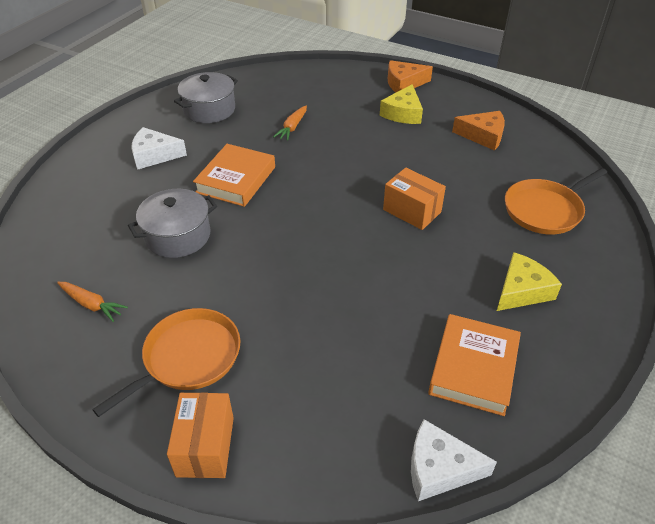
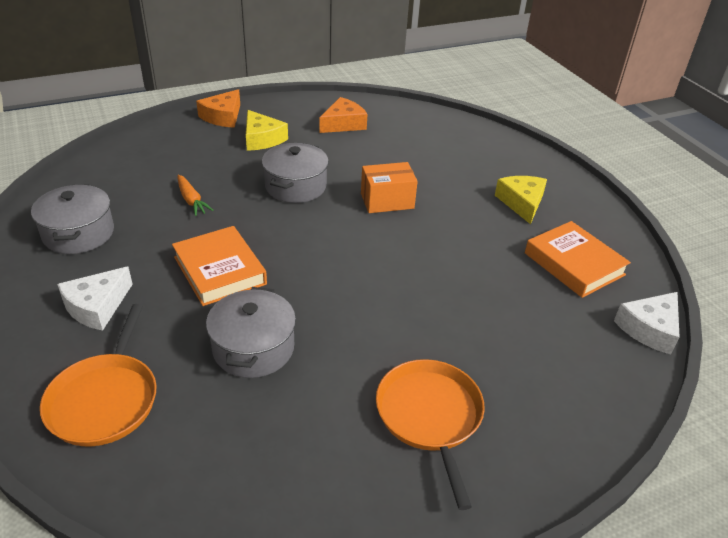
camera: 55 degrees left, 5 degrees down
(91, 304) = (284, 461): orange carrot -> none
(205, 446) = (543, 451): orange box -> none
(368, 159) = (296, 186): none -> grey pot
(545, 210) = (455, 148): orange pan -> orange pan (105, 399)

